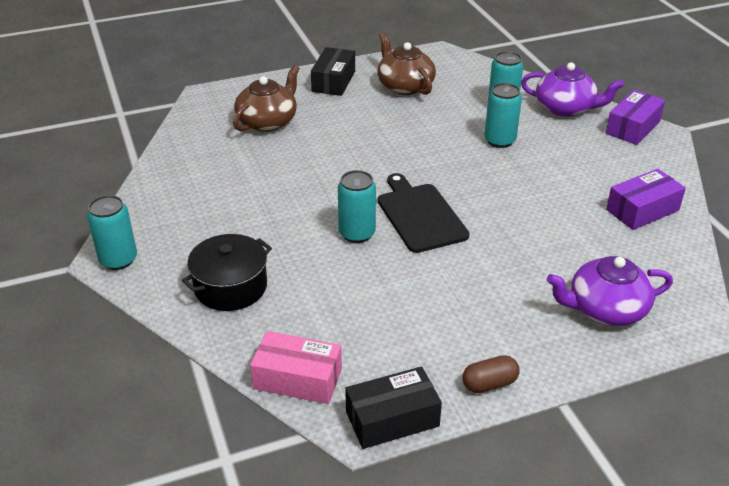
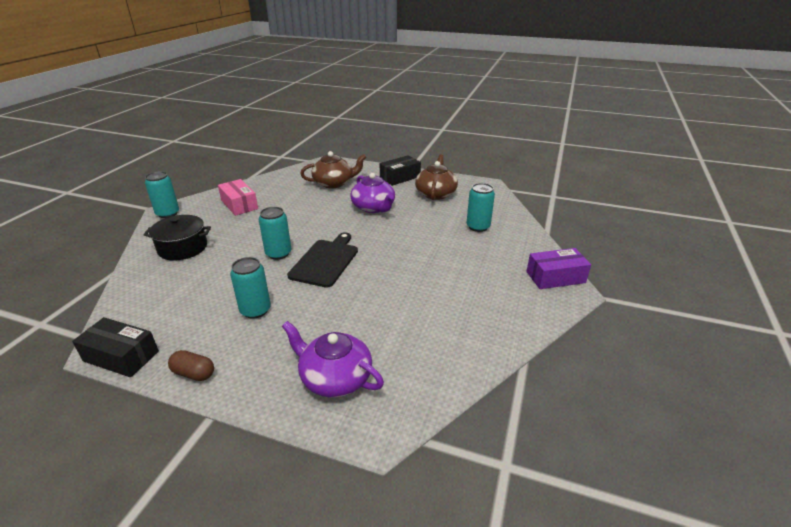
camera: 40 degrees right, 5 degrees down
(297, 379) = (126, 307): pink box -> pink box (239, 204)
(499, 140) = (443, 244): turquoise can -> turquoise can (255, 310)
(566, 108) = (522, 245): purple teapot -> purple teapot (373, 207)
(642, 210) = (471, 332): purple box -> none

